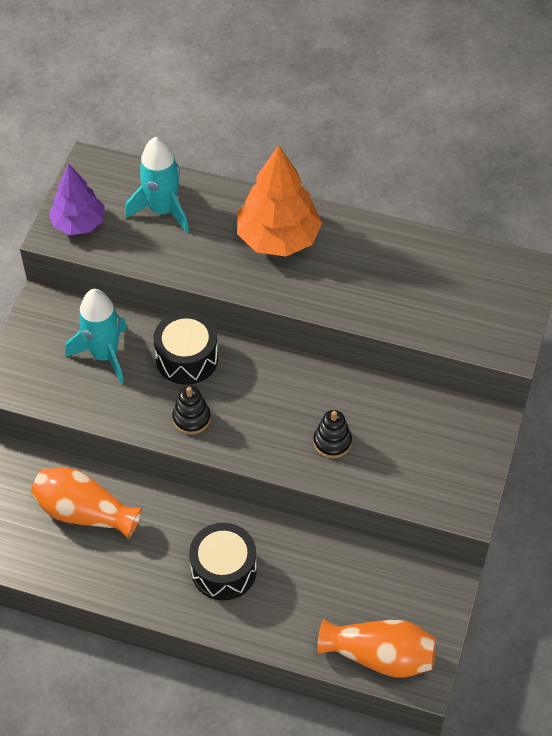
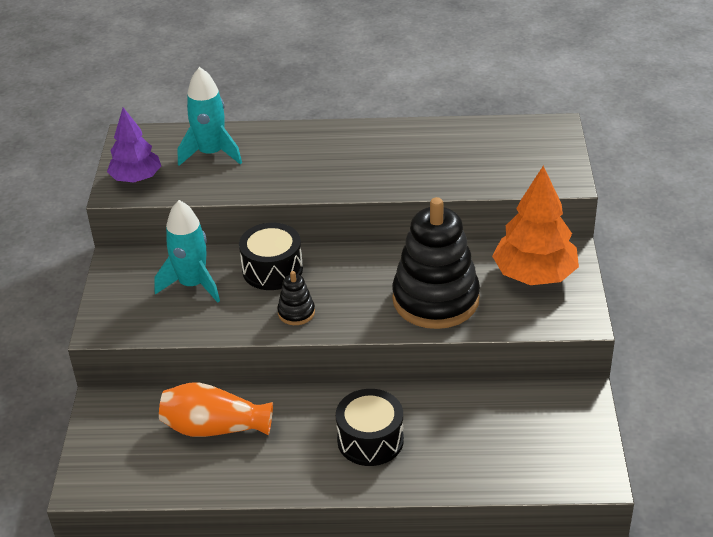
camera: 15 degrees left, 15 degrees down
(278, 238) = (325, 151): orange tree -> orange tree (534, 275)
(332, 442) = (435, 299): black stacking toy -> black stacking toy, size x2.34
(379, 656) = (550, 470): orange vase -> none

